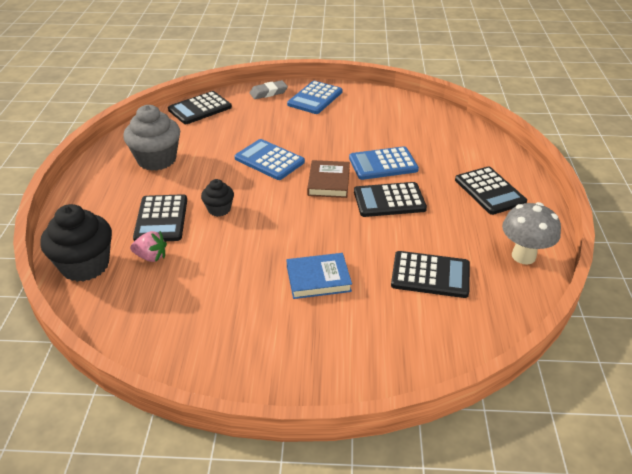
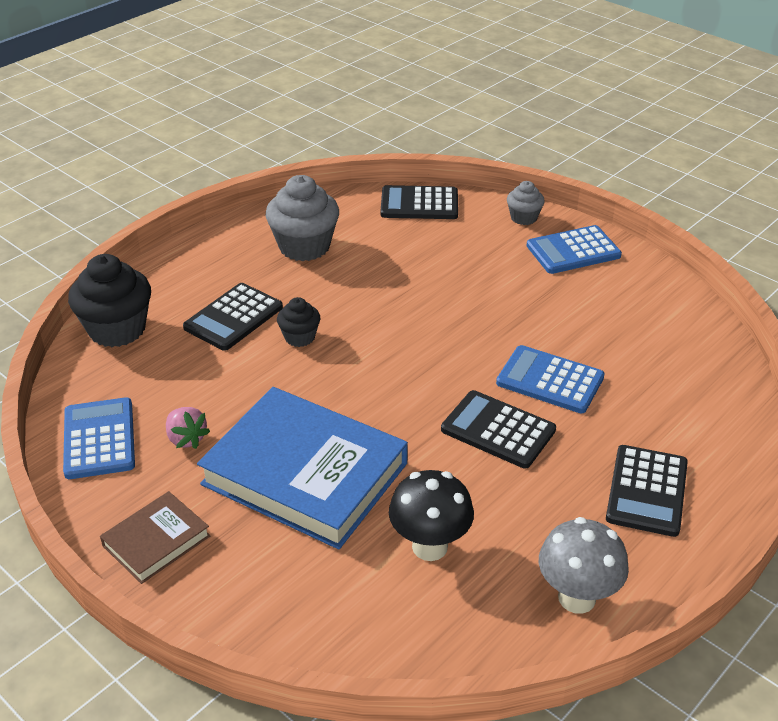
camera: 40 degrees right, 0 degrees up
(151, 257) = (180, 353): pink strawberry -> pink strawberry (186, 439)
(268, 92) = (523, 218): grey eraser -> grey cupcake
(269, 160) = (420, 306): blue calculator -> blue calculator (99, 439)
(318, 279) = (305, 474): blue book -> blue book, size x2.07
(328, 182) = (454, 368): brown book -> brown book (156, 541)
(430, 275) = (429, 546): black calculator -> black mushroom

